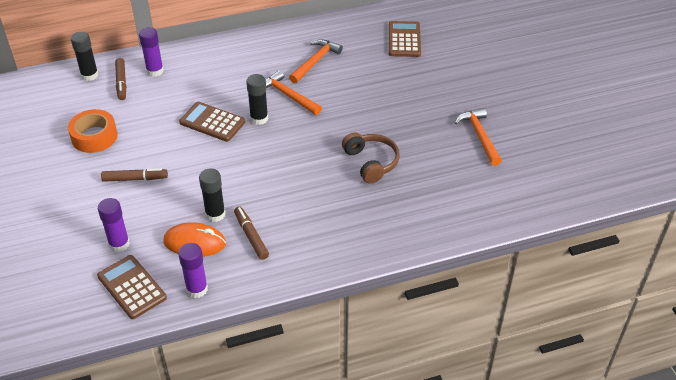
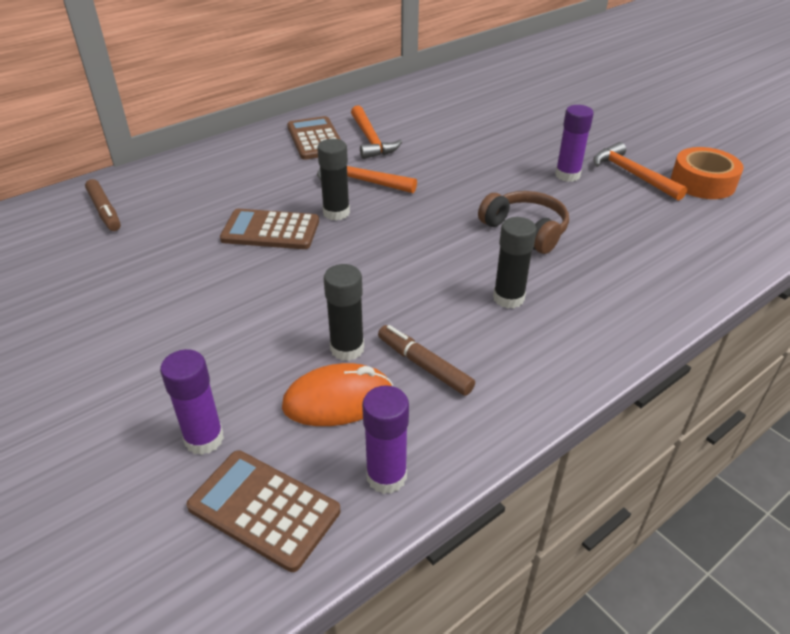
camera: 20 degrees left, 5 degrees down
(89, 75) = (49, 212): black glue stick -> black glue stick (508, 298)
(94, 137) = (88, 287): orange tape -> orange tape (702, 182)
(135, 179) = (185, 330): brown marker -> none
(155, 71) = (151, 188): purple glue stick -> purple glue stick (567, 175)
(315, 61) = (371, 140): orange hammer -> orange hammer turned 150 degrees clockwise
(404, 40) = (463, 102): brown calculator -> brown calculator (315, 139)

